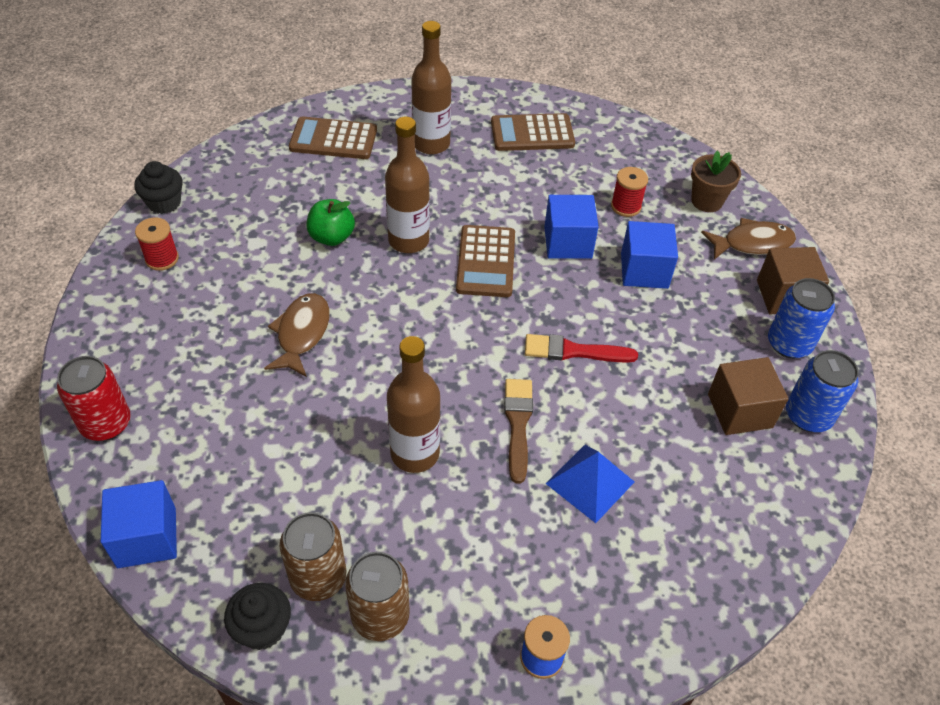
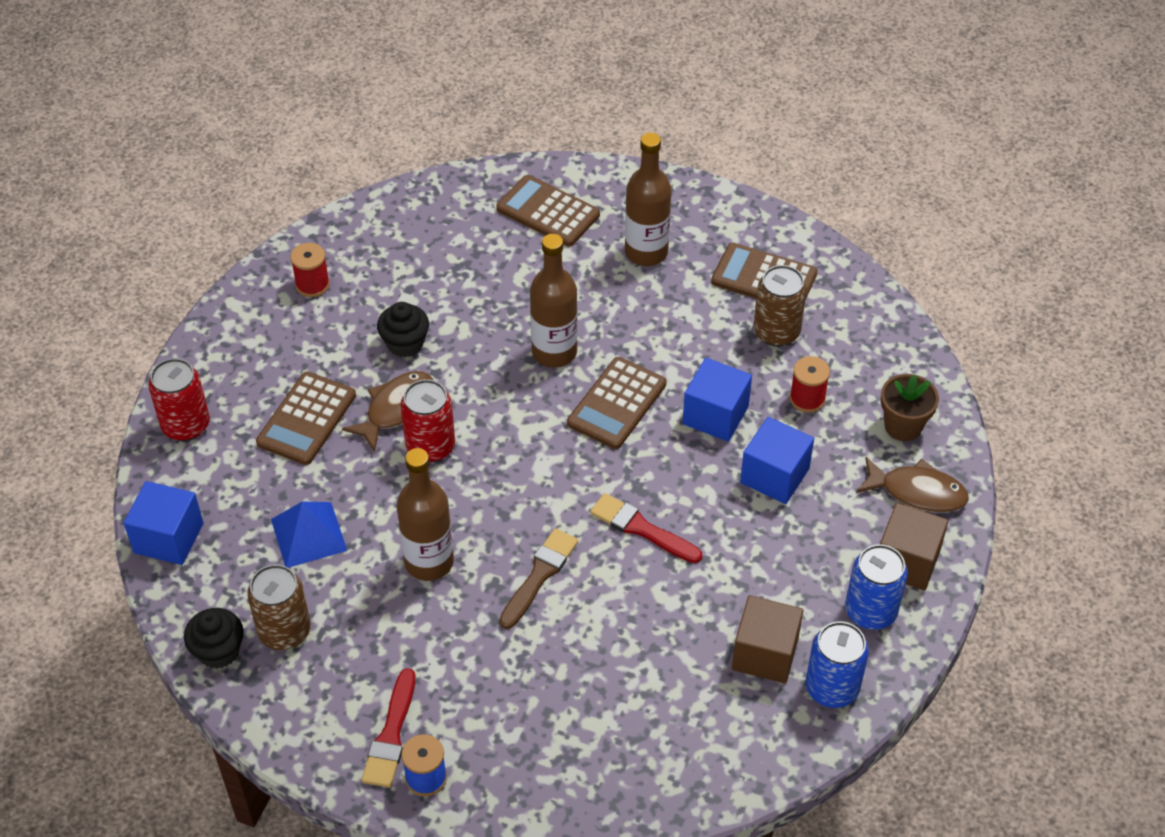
camera: 30 degrees right, 0 degrees up
(164, 203) = (345, 225): black cupcake -> black cupcake (405, 343)
(223, 373) = (306, 419): none -> brown calculator
(332, 237) = (481, 320): green apple -> none
(352, 353) = (430, 446): none -> red can
(380, 616) = (315, 684): brown can -> brown can (776, 332)
(482, 630) = (391, 734): none -> red brush
(590, 482) = (569, 656): blue pyramid -> blue pyramid (308, 534)

